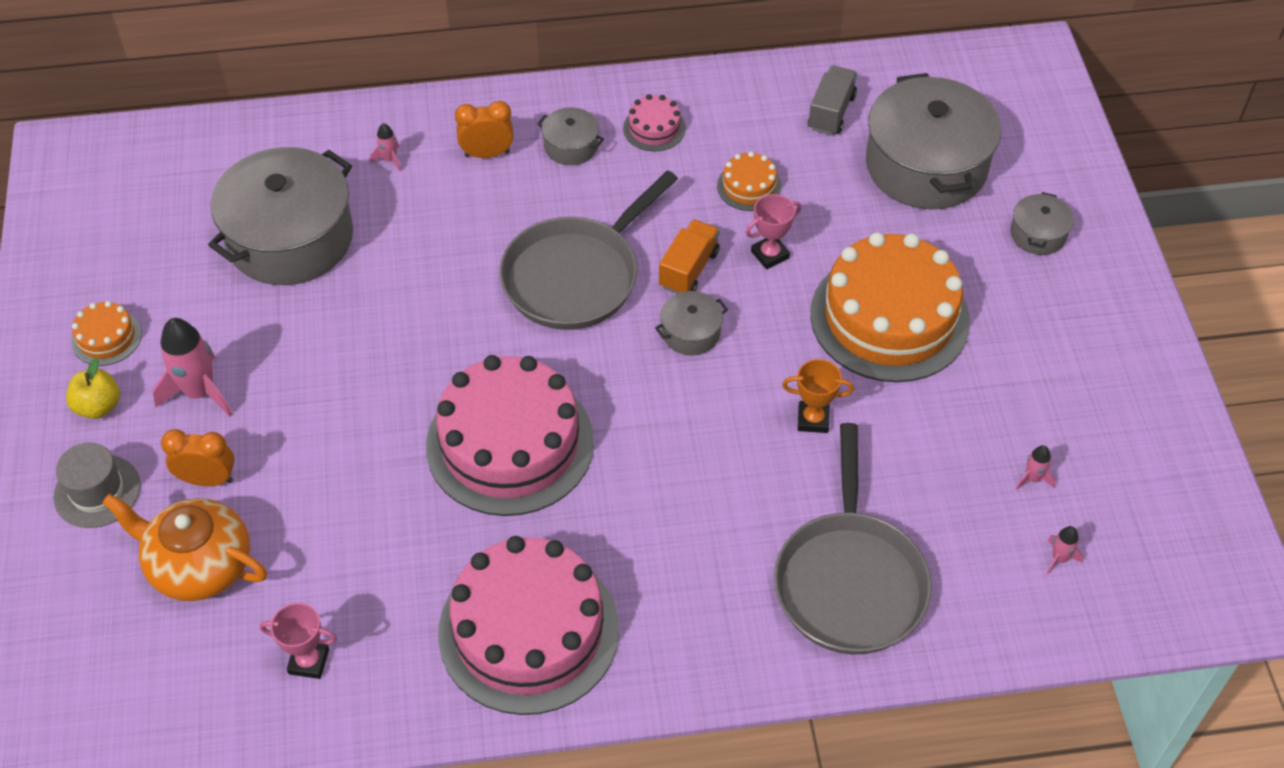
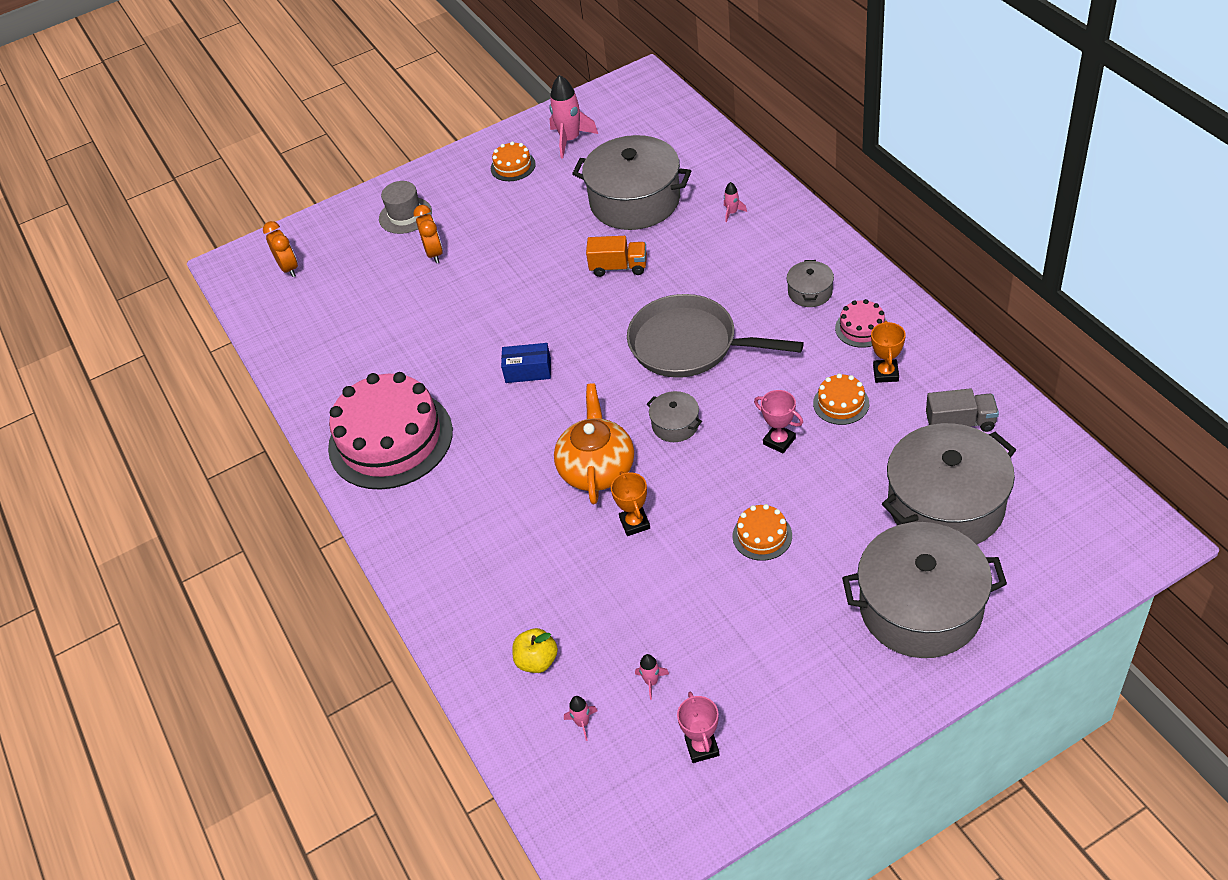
camera: 75 degrees right, 5 degrees down
(98, 406) = (463, 187): yellow apple -> yellow apple (537, 661)
(199, 565) = (375, 278): orange teapot -> orange teapot (597, 468)
(200, 392) = (494, 220): pink rocket -> pink rocket (570, 140)
(308, 661) = (330, 351): pink trophy -> pink trophy (702, 747)
(487, 154) = (771, 255): orange clock -> orange clock (288, 268)
(510, 443) = (528, 371): pink cake -> blue box
(689, 269) = (734, 401): orange truck -> orange truck (618, 267)
(730, 137) = (885, 373): none -> orange trophy
(849, 581) = (502, 594): grey pan -> none
(889, 317) = (762, 536): orange cake -> orange cake, size x0.43
(1038, 234) = (920, 607): grey pot -> grey pot, size x2.25

